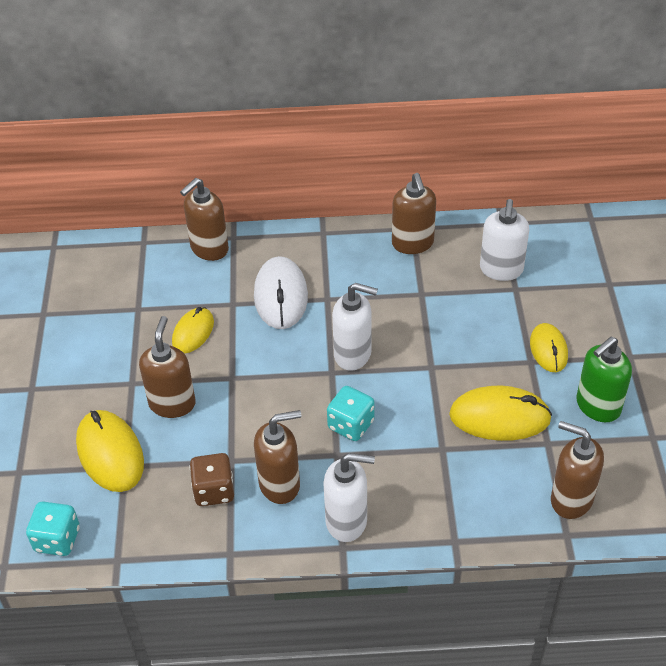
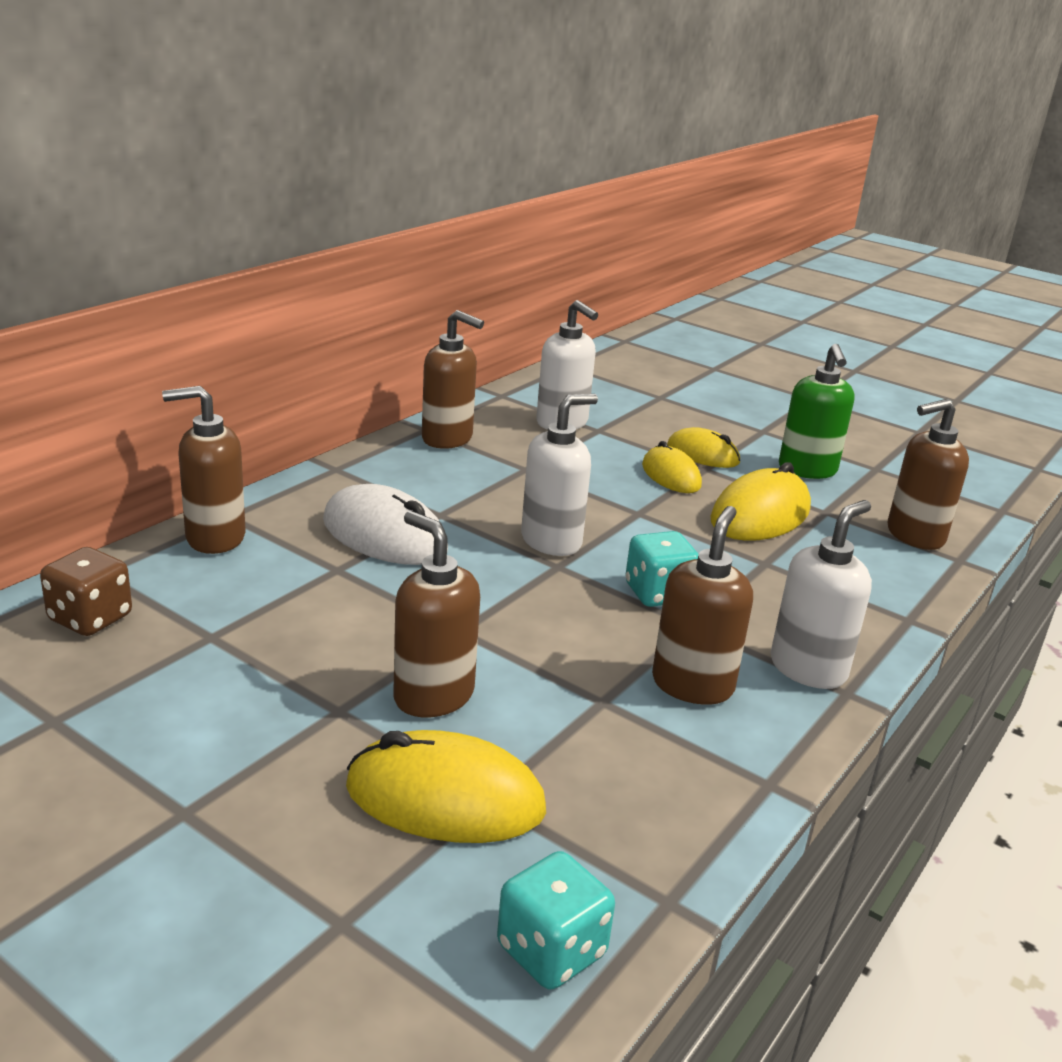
camera: 55 degrees left, 20 degrees down
(193, 332) = (334, 618): yellow mouse -> yellow mouse (671, 476)
(209, 249) = (214, 538): brown soap dispenser -> brown soap dispenser turned 90 degrees clockwise
(214, 490) = (640, 740): brown dice -> brown dice (90, 618)

